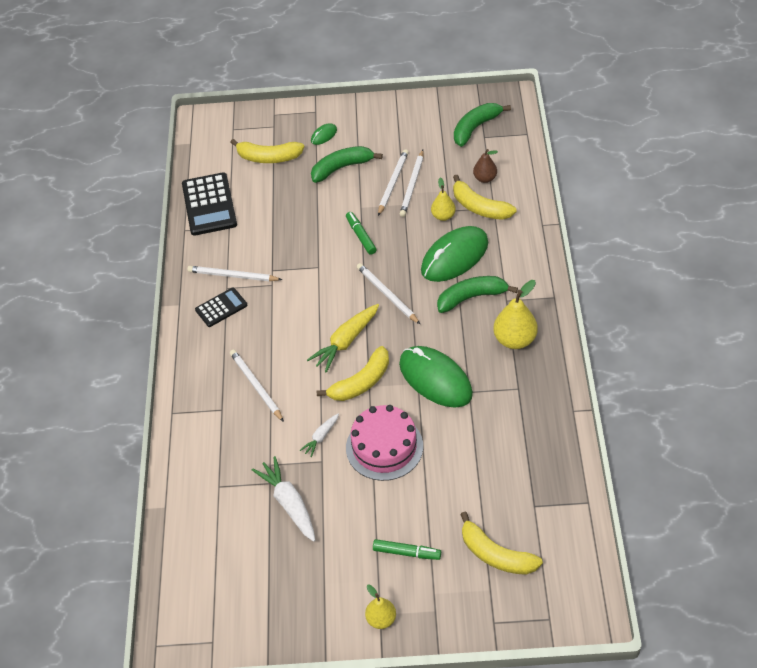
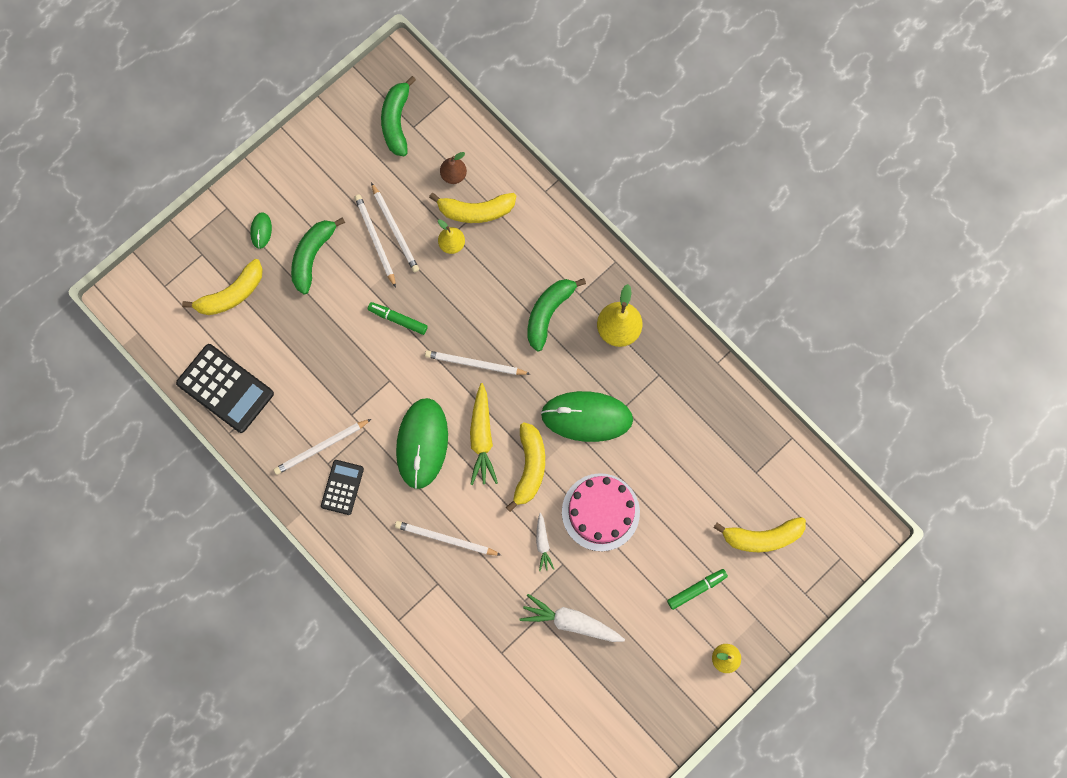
camera: 45 degrees left, 25 degrees up
(454, 257) = (499, 281): green mouse -> green mouse (422, 443)

